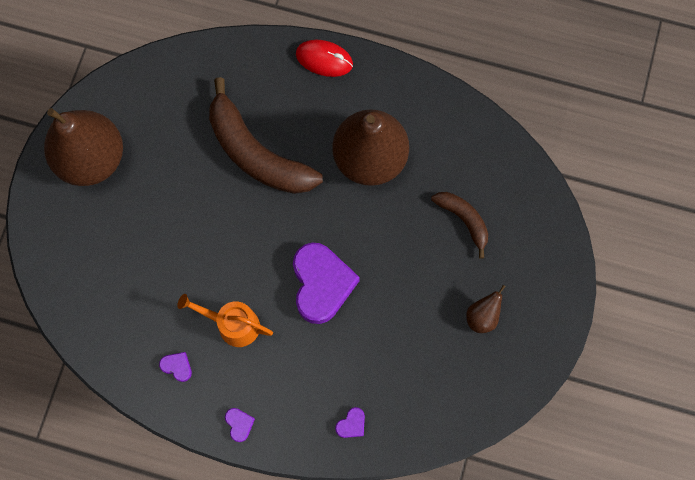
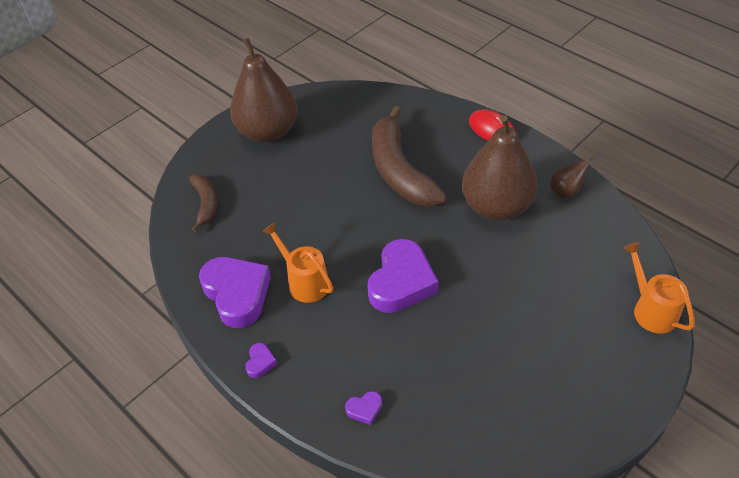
camera: 30 degrees right, 25 degrees down
(177, 366) = (237, 294): purple heart -> purple heart, size x2.39
(463, 220) = (564, 282): brown banana -> brown banana (205, 204)
(482, 316) = (546, 369): brown pear -> brown pear (566, 191)
(545, 216) = (651, 309): none -> orange watering can

